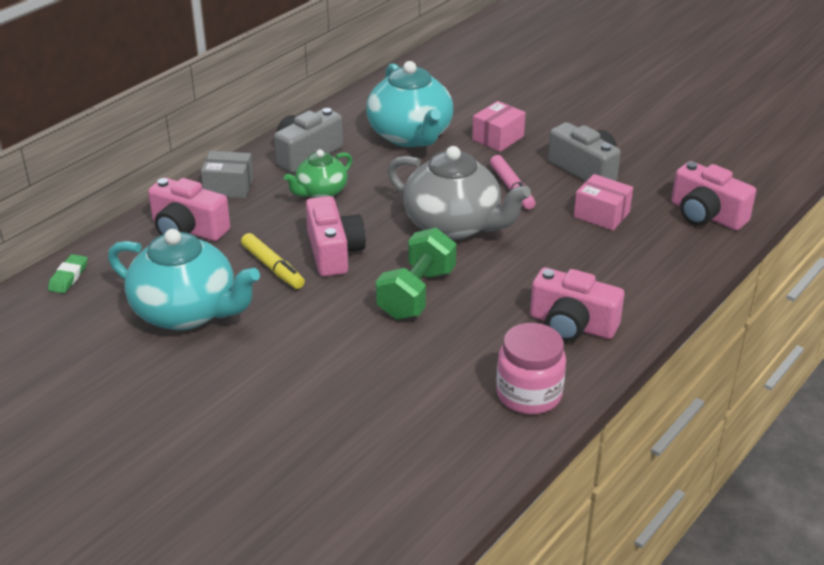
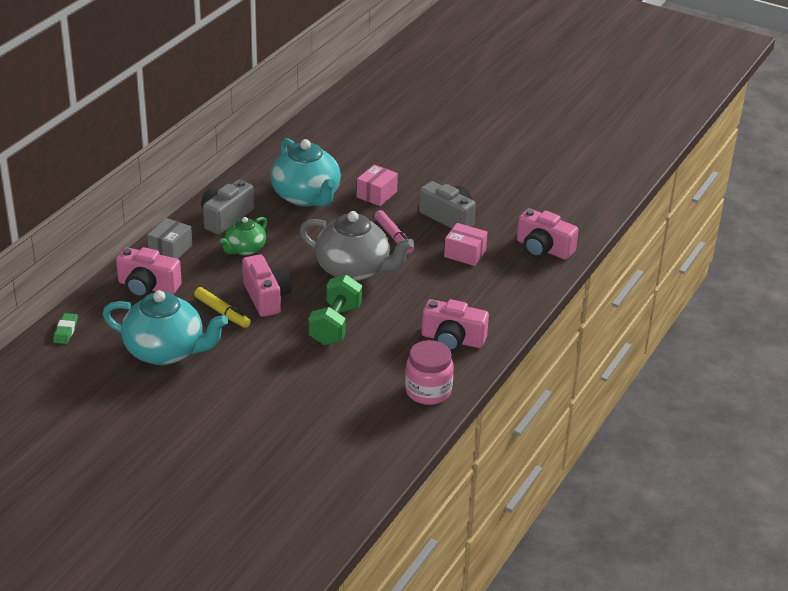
camera: 10 degrees left, 0 degrees up
(229, 187) = (170, 249): grey box -> grey box turned 60 degrees counterclockwise

